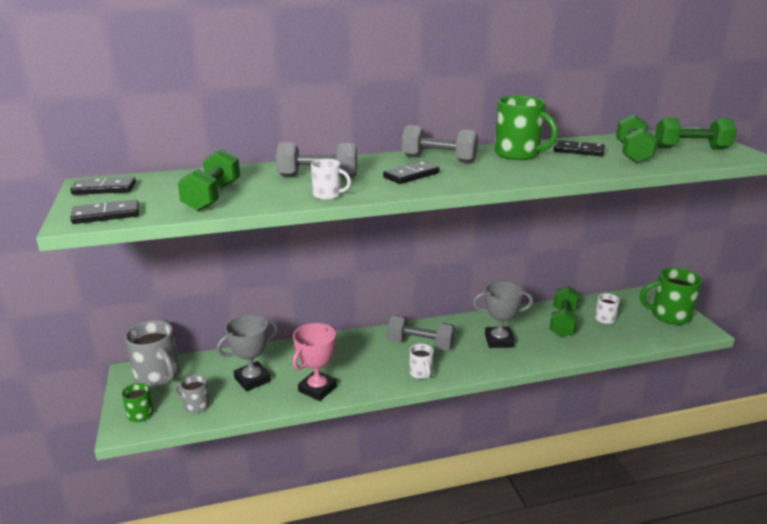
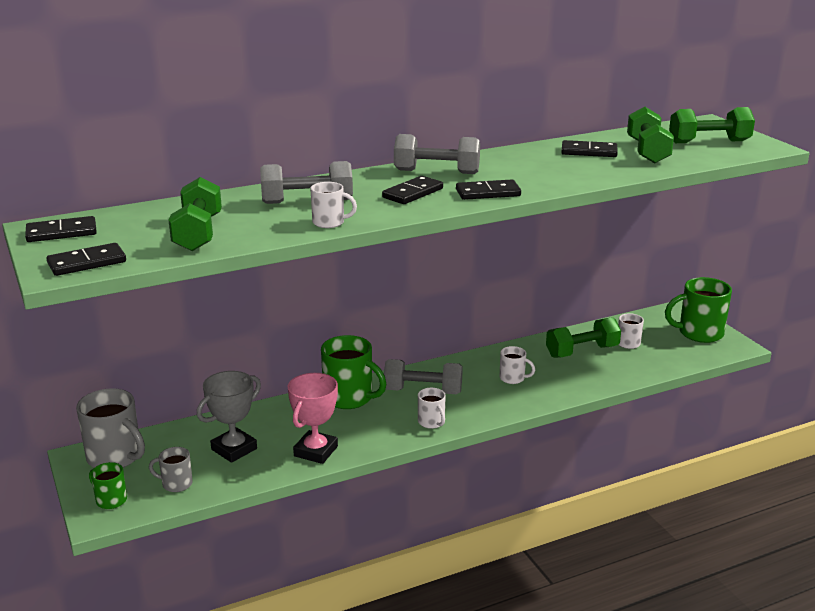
camera: 10 degrees left, 0 degrees up
(477, 179) = (488, 193): none -> black domino
(499, 340) = (513, 378): grey trophy -> white mug
(518, 154) = (523, 160): green mug -> green mug (349, 398)
(563, 322) = (582, 351): green dumbbell -> green dumbbell turned 60 degrees clockwise

